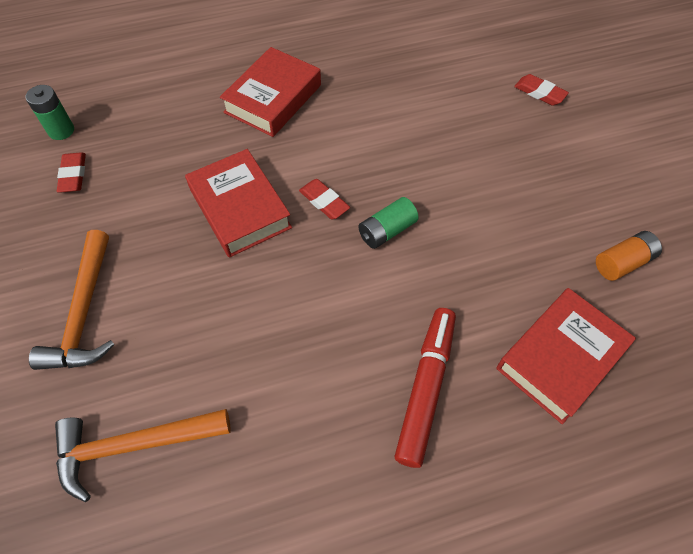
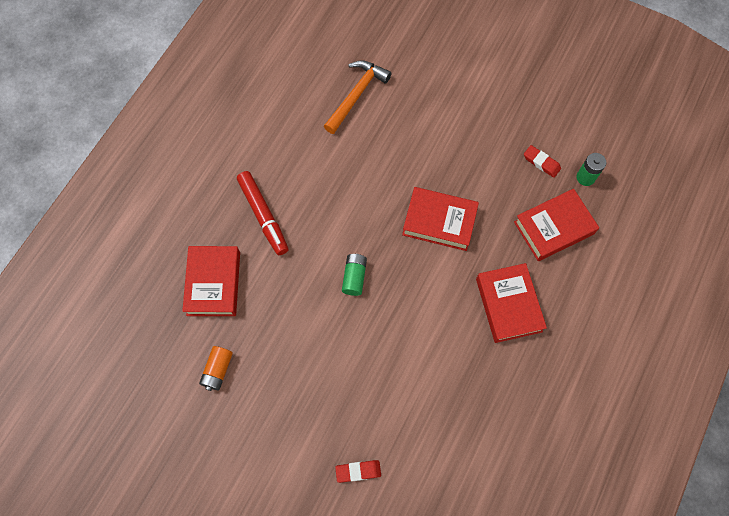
camera: 135 degrees right, 10 degrees up
(84, 312) = (442, 116): orange hammer -> none
(151, 118) = (554, 228): none -> red book
(324, 202) = (403, 264): red eraser -> none

